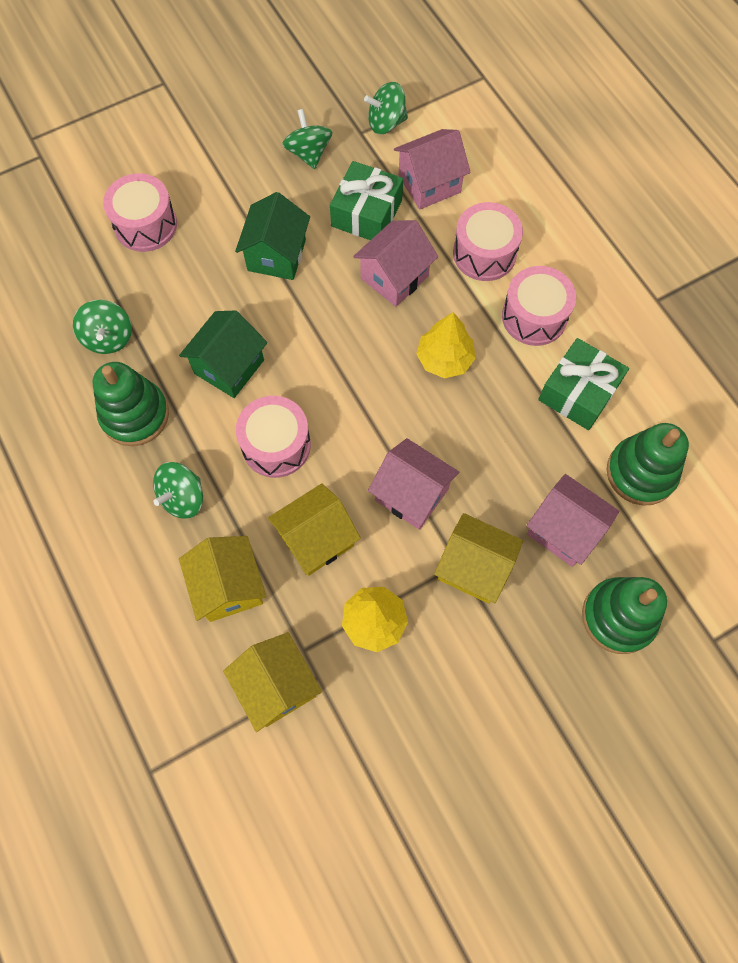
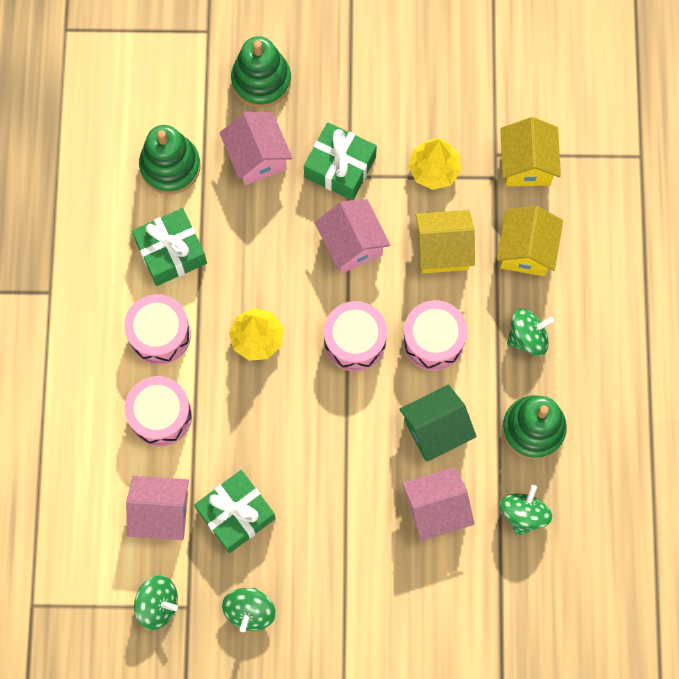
camera: 150 degrees left, 5 degrees up
(145, 225) = (439, 615): pink drum -> pink drum (355, 341)
(276, 255) = (339, 515): green house -> none
(394, 277) = (251, 436): pink house -> pink house (436, 509)
(474, 567) = (340, 167): yellow house -> green gift

